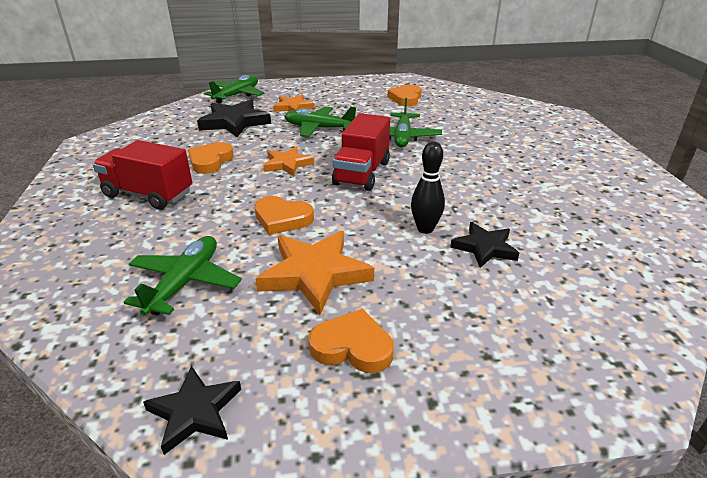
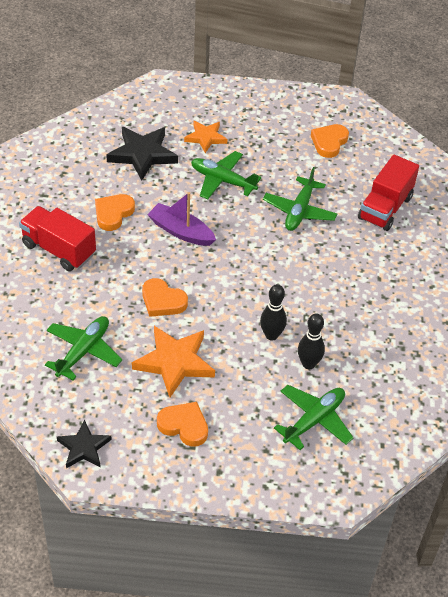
camera: 10 degrees right, 15 degrees up
(237, 95) = (151, 102): green plane -> green plane (314, 420)
(287, 164) = (181, 231): orange star -> purple boat
(362, 173) = (243, 257): red truck -> red truck (385, 208)
(484, 248) = (308, 364): black star -> black bowling pin

